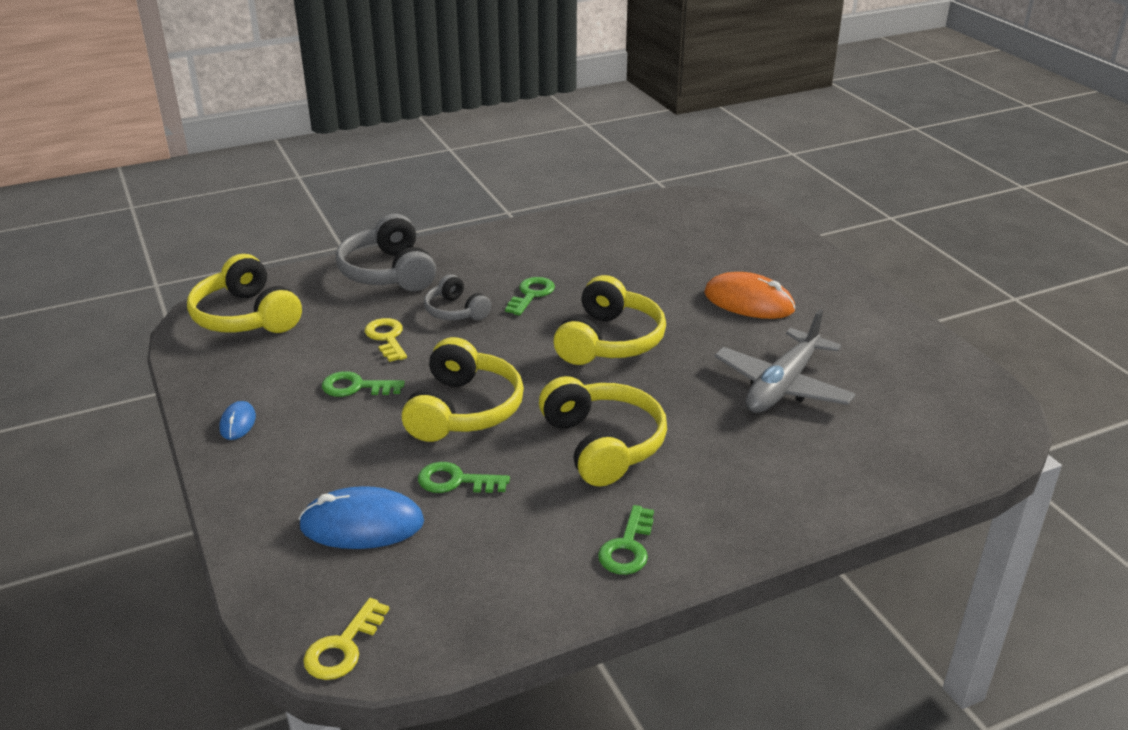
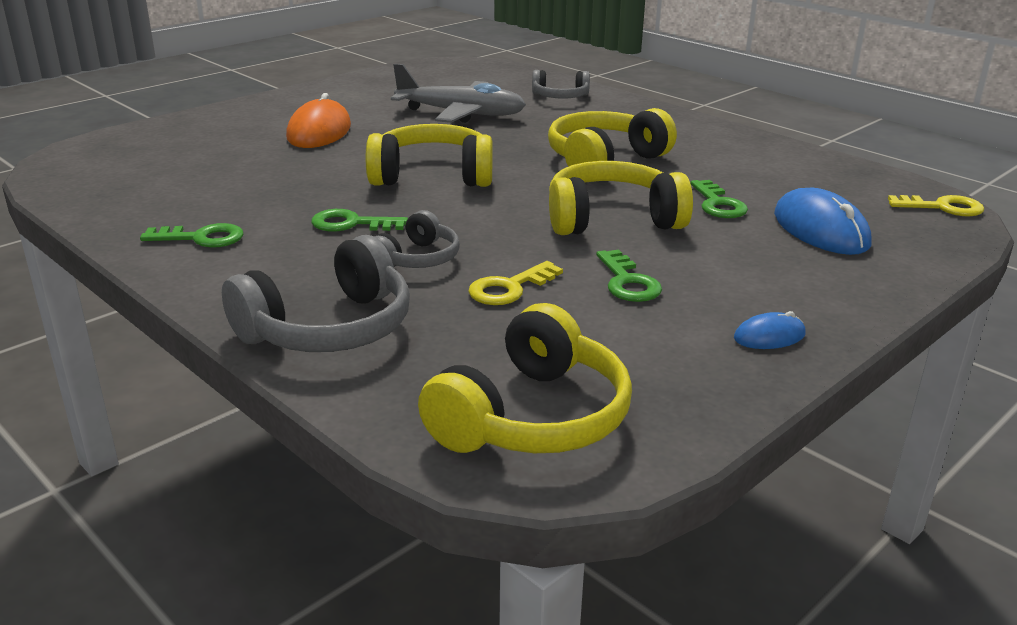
camera: 110 degrees left, 5 degrees down
(627, 547) = (715, 141): green key -> green key (201, 238)
(834, 470) = (560, 97): none -> grey headphones

